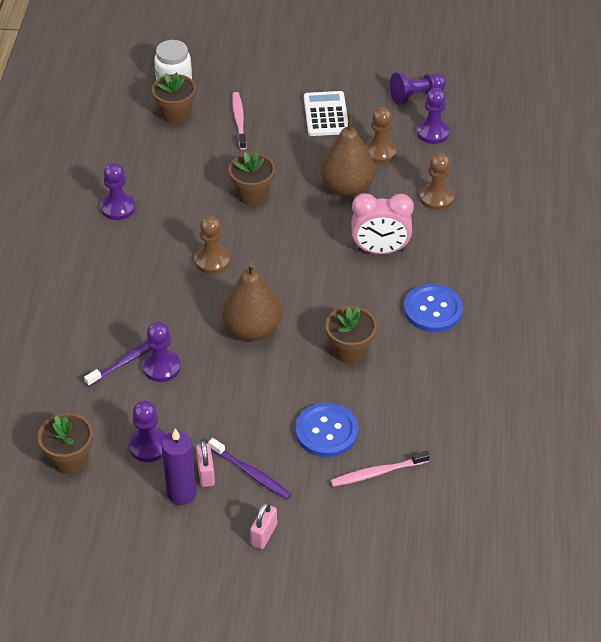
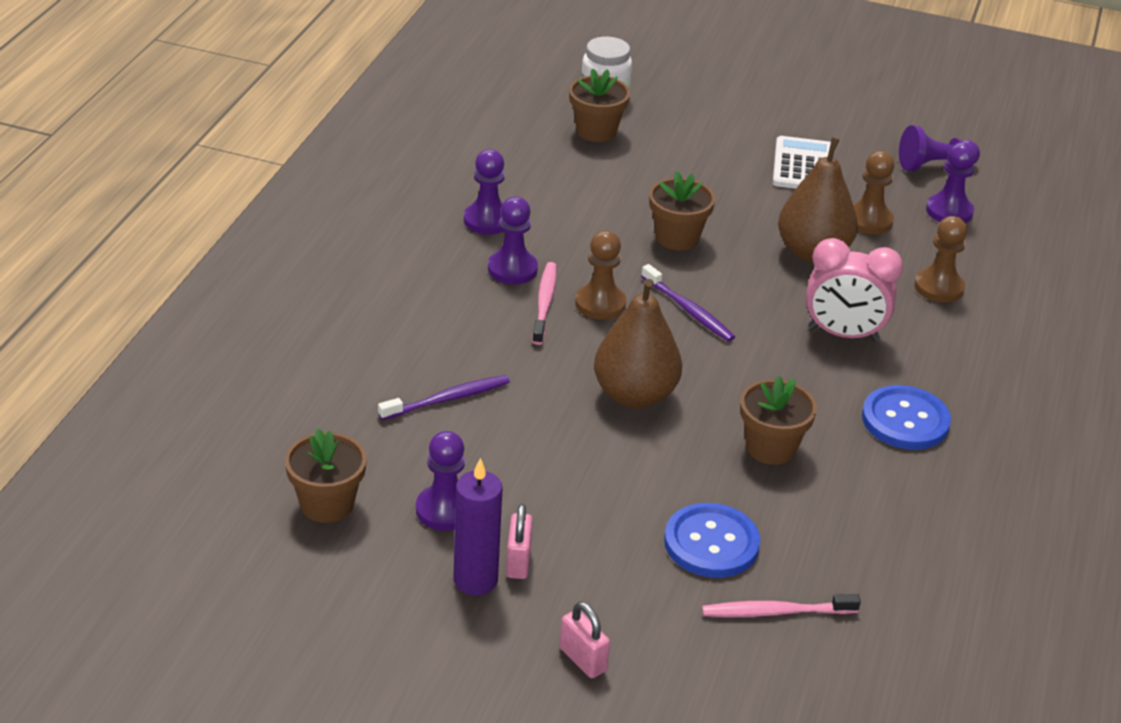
camera: 10 degrees right, 10 degrees down
(161, 367) = (492, 416): purple pawn -> purple pawn (512, 269)
(239, 120) = (681, 152): pink toothbrush -> pink toothbrush (544, 303)
(251, 473) = (585, 575): purple toothbrush -> purple toothbrush (689, 310)
(264, 535) = (582, 659): pink padlock -> pink padlock turned 75 degrees counterclockwise

